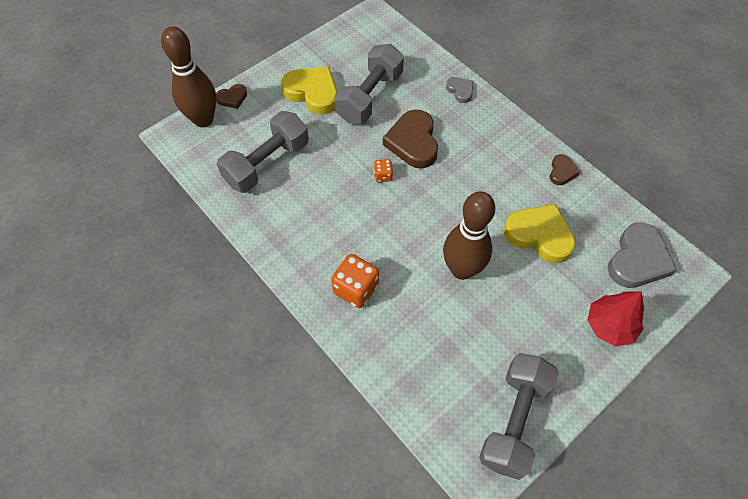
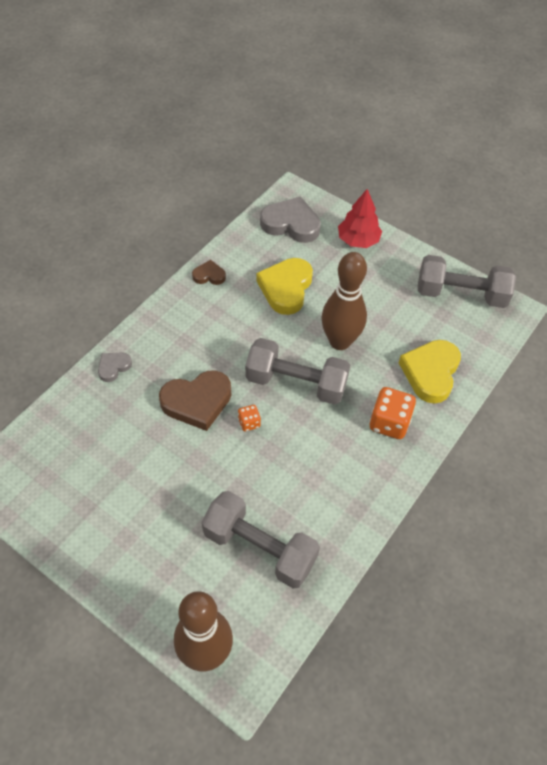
camera: 105 degrees left, 5 degrees down
(232, 98) = (161, 625): brown heart -> none
(312, 93) = (137, 523): yellow heart -> yellow heart (430, 373)
(370, 97) = (135, 457): grey dumbbell -> grey dumbbell (296, 383)

